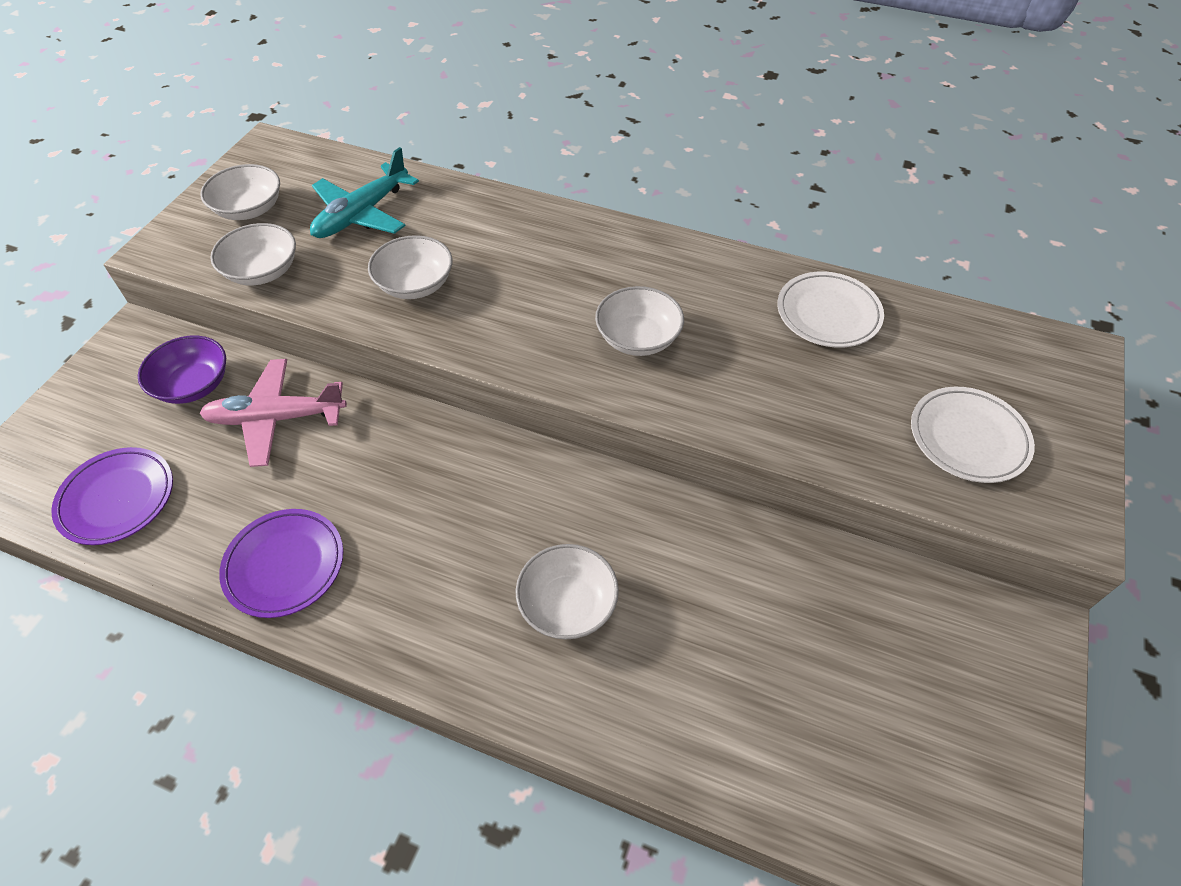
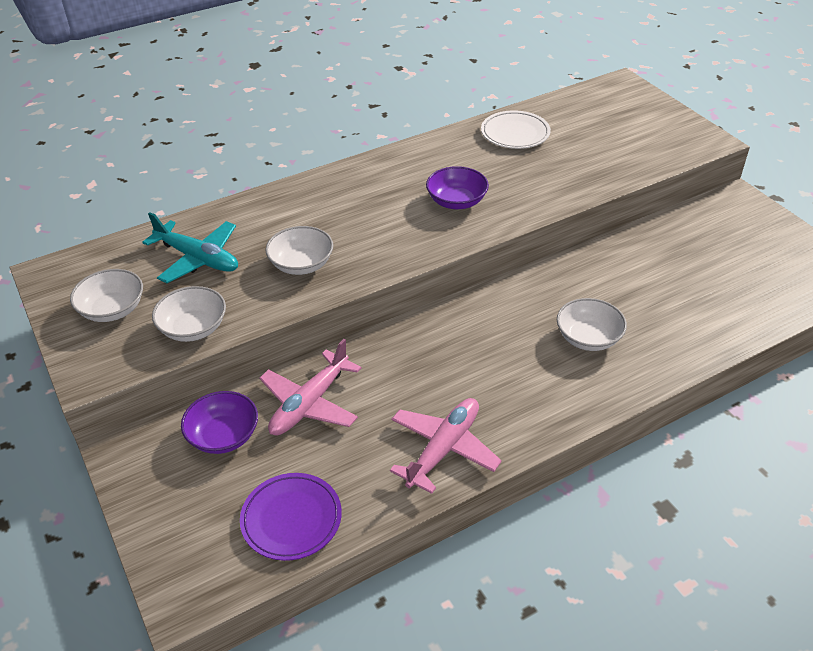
camera: 50 degrees left, 10 degrees down
(285, 565) = (444, 448): purple plate -> pink plane
(362, 214) = (198, 259): turquoise plane -> turquoise plane turned 45 degrees counterclockwise
(638, 338) = (456, 201): white bowl -> purple bowl
(968, 438) = (638, 140): white plate -> none

